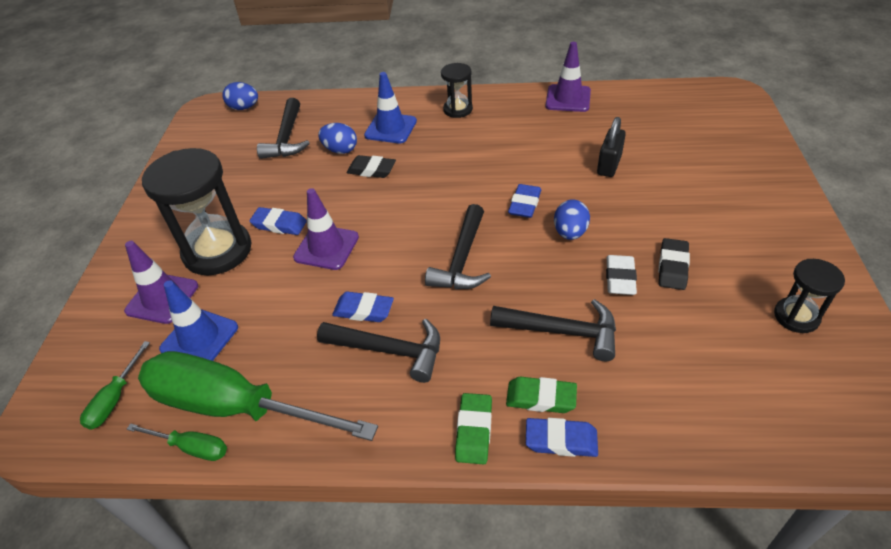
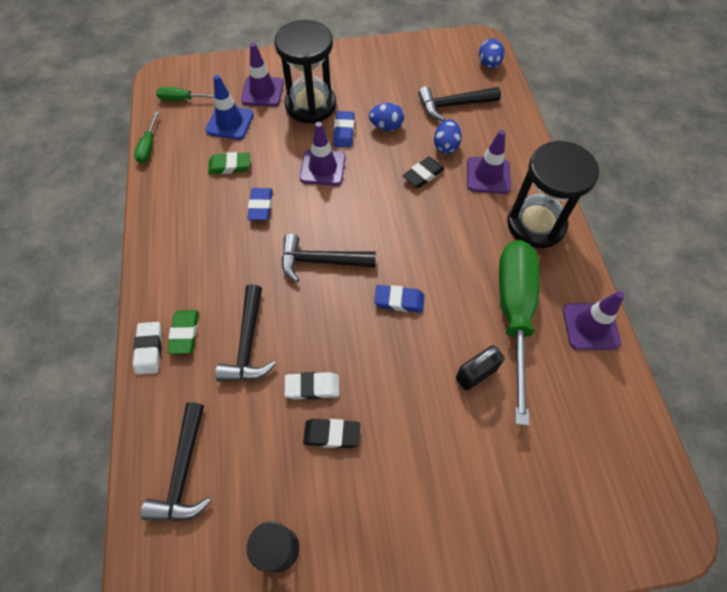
camera: 75 degrees right, 15 degrees up
(235, 407) = (176, 158): green screwdriver -> green screwdriver (514, 313)
(371, 170) = (423, 175): black eraser -> black eraser turned 45 degrees clockwise
(389, 350) = (224, 230): black hammer -> black hammer (183, 472)
(390, 128) = (488, 175): blue traffic cone -> purple traffic cone
(458, 109) = (536, 224): black hourglass -> black hourglass, size x1.90
(474, 431) = (158, 293): green eraser -> green eraser (230, 166)
(561, 440) = (149, 349): blue eraser -> white eraser
(570, 233) = (366, 342): blue egg -> blue egg (386, 127)
(609, 165) = (476, 373): black padlock -> black padlock turned 45 degrees counterclockwise

